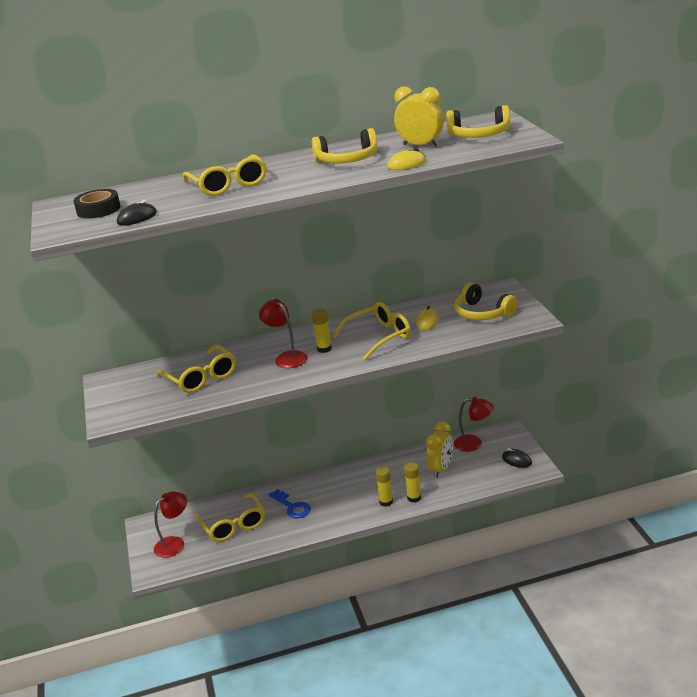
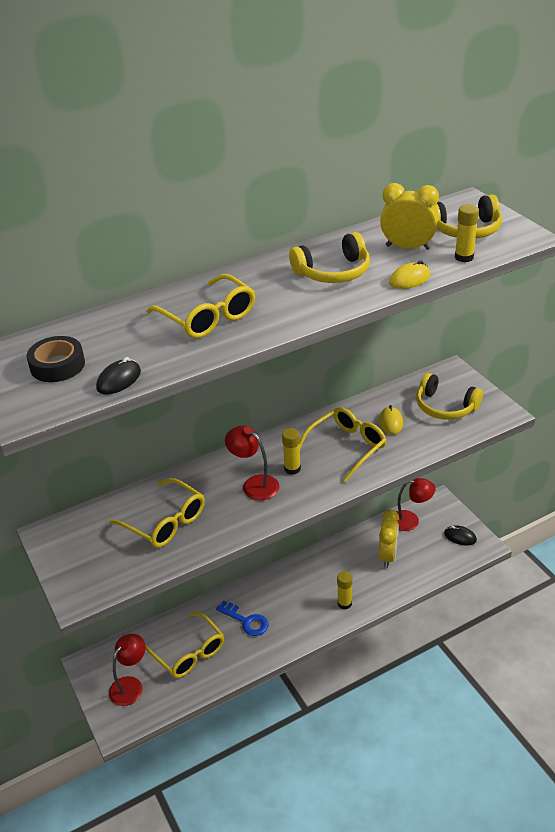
camera: 15 degrees left, 10 degrees up
(414, 498) = (372, 595): yellow glue stick -> yellow glue stick (464, 257)

